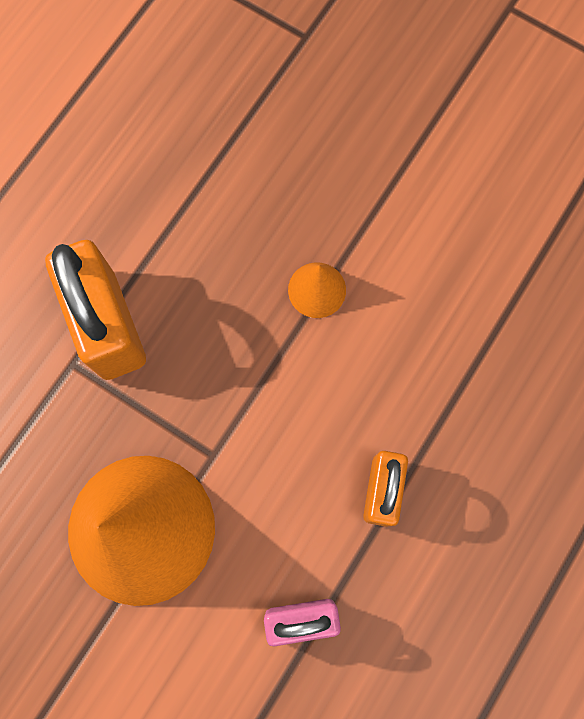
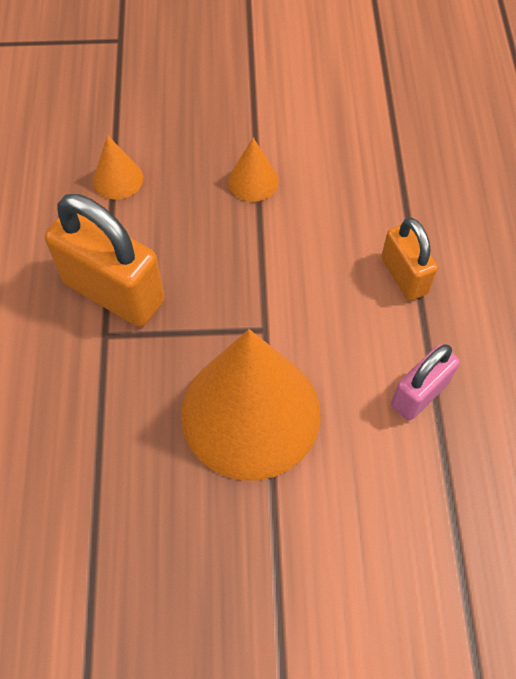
camera: 35 degrees left, 15 degrees down
(193, 203) = (118, 179): none -> orange cone

